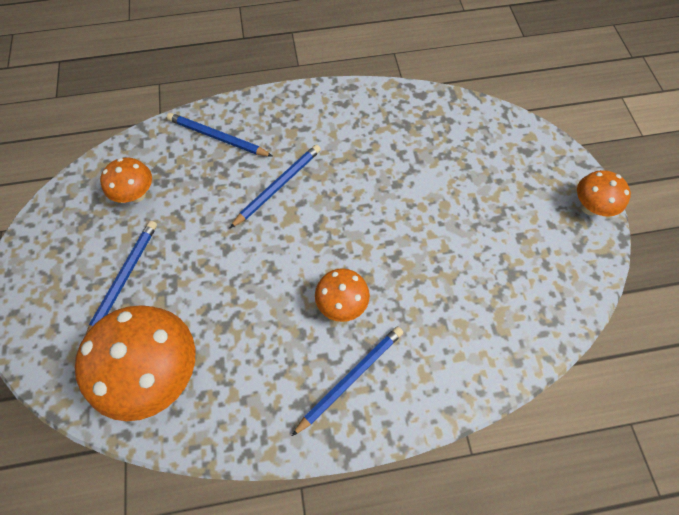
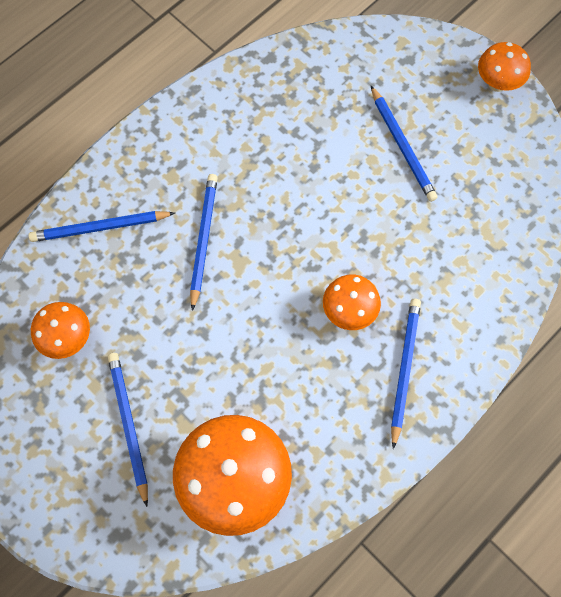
camera: 35 degrees left, 5 degrees up
(476, 209) = (402, 146): none -> blue pencil

